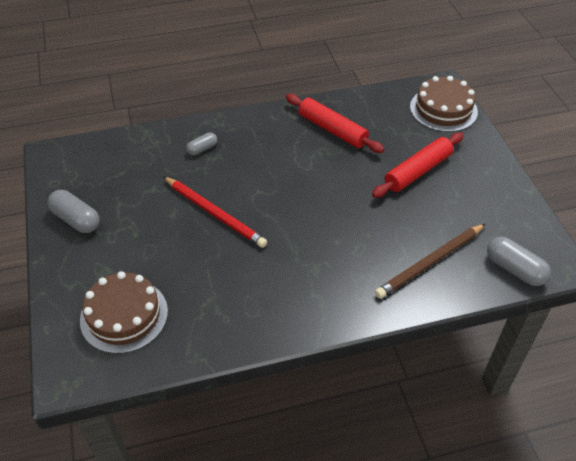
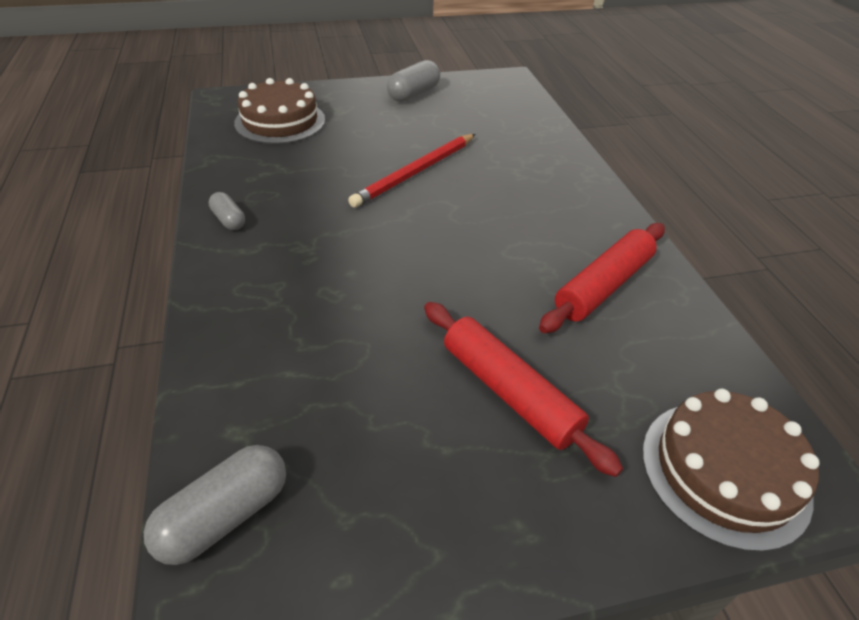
camera: 90 degrees right, 5 degrees down
(202, 149) = (533, 164): grey capsule -> grey capsule (229, 220)
(430, 262) = (280, 377): brown pencil -> none

